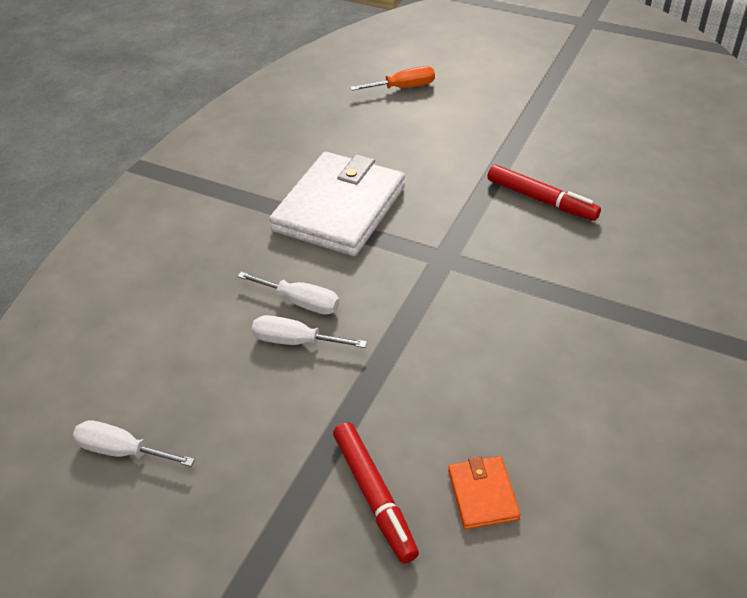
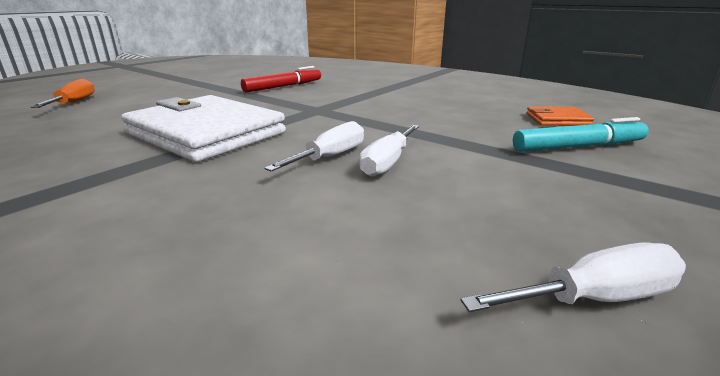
camera: 80 degrees left, 20 degrees down
(122, 451) = (594, 298): white screwdriver -> white screwdriver turned 135 degrees counterclockwise
(374, 496) = (578, 147): red marker -> turquoise marker

